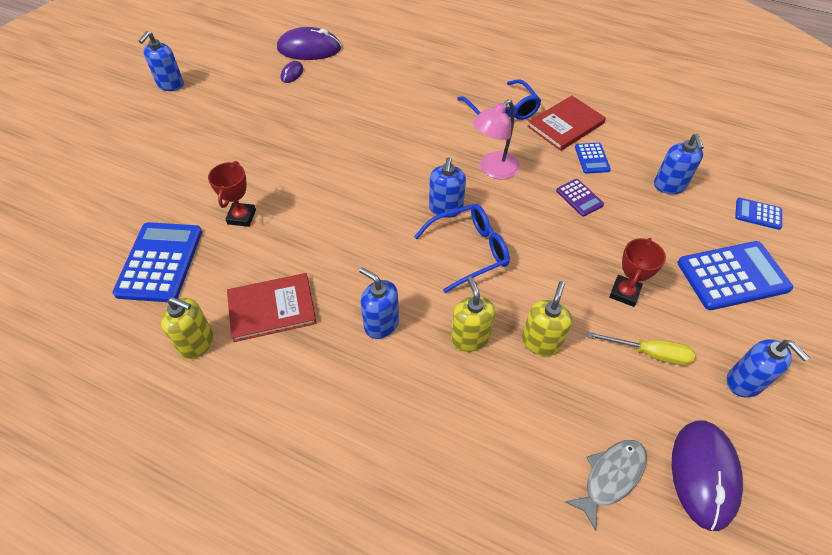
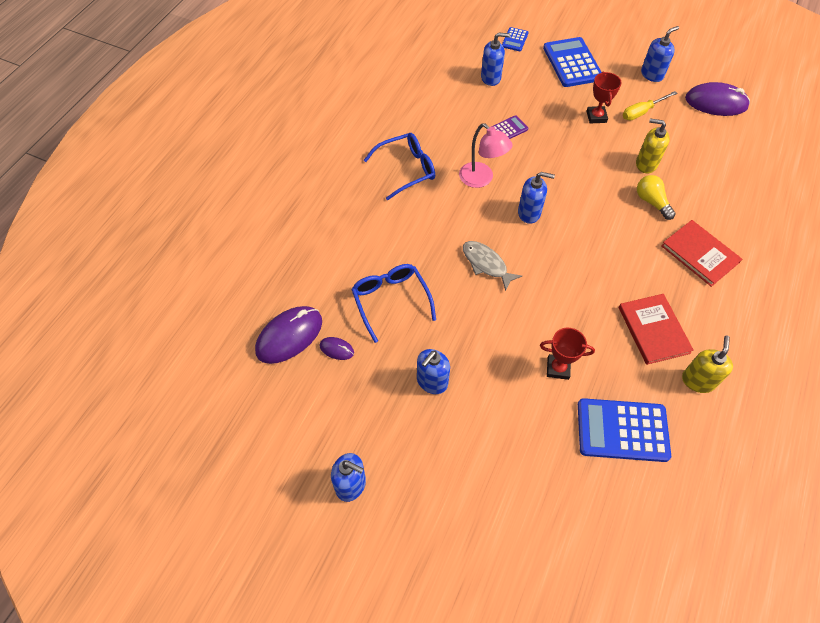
camera: 90 degrees left, 5 degrees up
(309, 48) = (289, 336): purple mouse -> purple mouse turned 45 degrees clockwise
(381, 324) = (651, 255): blue soap dispenser -> blue soap dispenser (432, 382)
(469, 251) = (572, 199): blue glasses -> blue glasses (391, 301)
(470, 338) = (651, 202): yellow soap dispenser -> yellow light bulb
(565, 125) = (422, 128): red book -> red book (700, 254)
(592, 158) = (463, 116): blue calculator -> none
(610, 477) = (730, 141): grey fish -> grey fish (486, 264)
(624, 293) = (596, 117): red trophy -> red trophy turned 60 degrees clockwise
(649, 353) = (642, 112): yellow screwdriver -> yellow screwdriver turned 135 degrees counterclockwise

